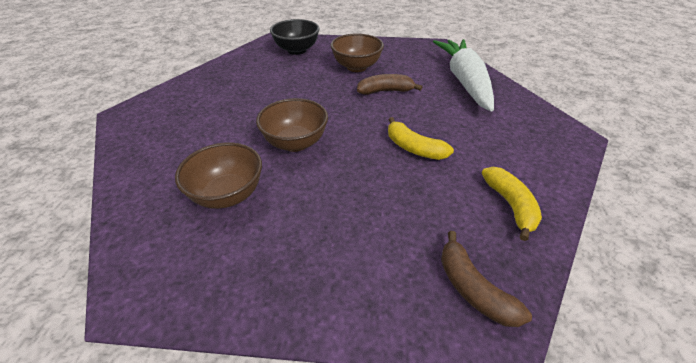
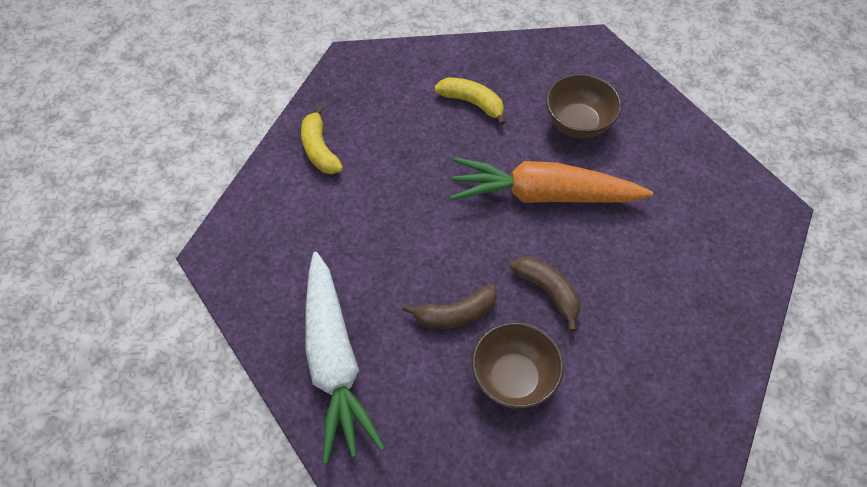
camera: 170 degrees right, 15 degrees up
(295, 143) = (544, 195): brown bowl -> orange carrot
(297, 50) = (640, 424): black bowl -> none
(414, 148) = (409, 206): yellow banana -> yellow banana (472, 103)
(473, 289) = (363, 79): brown banana -> brown banana (548, 292)

